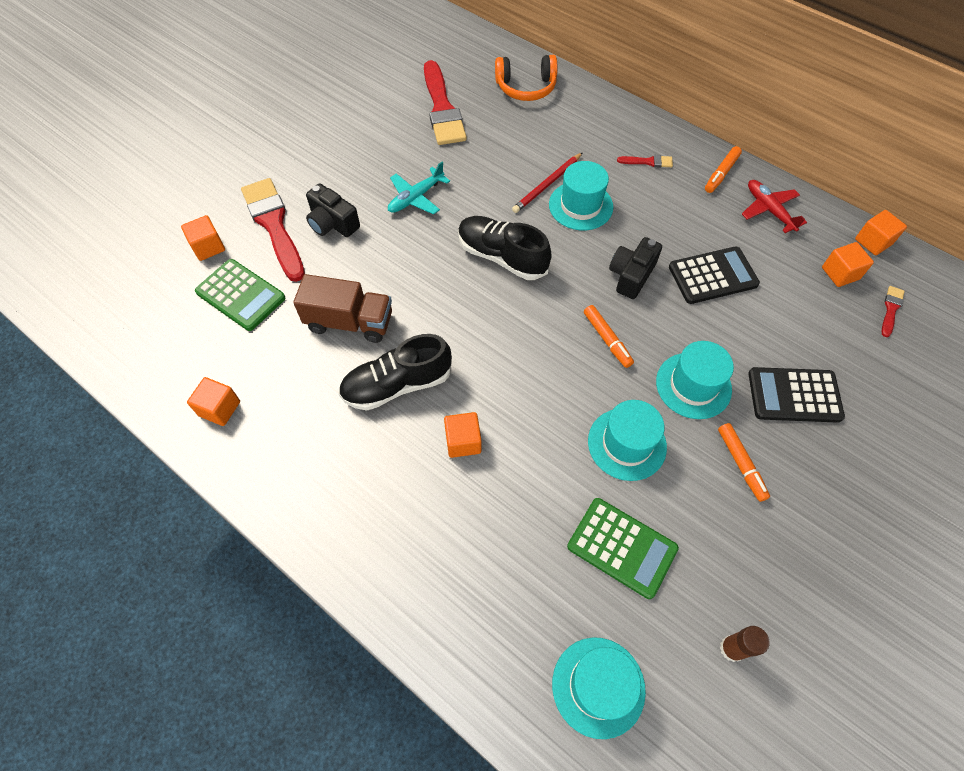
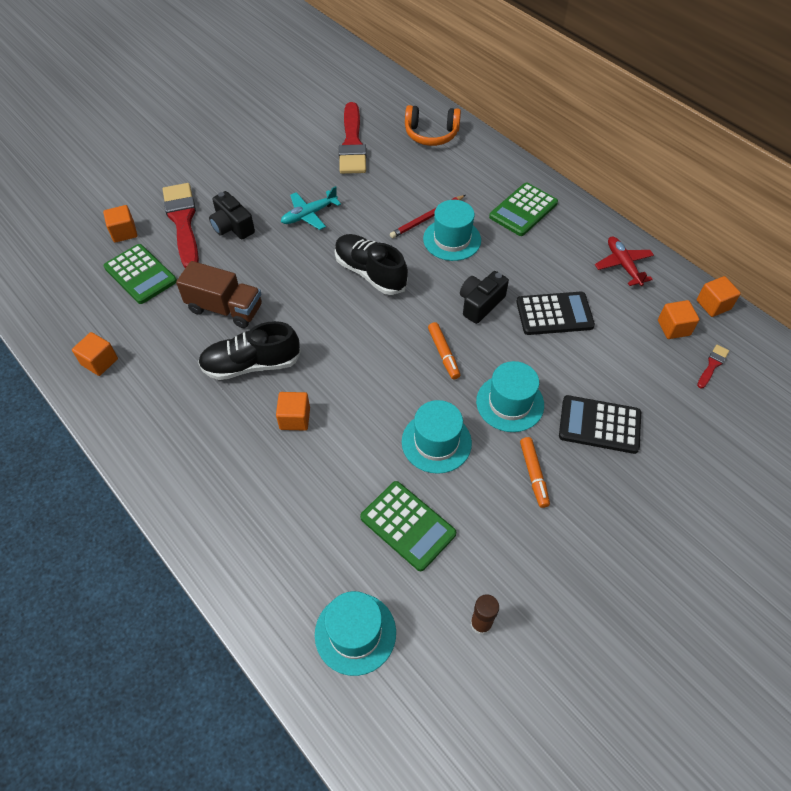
camera: 10 degrees right, 5 degrees down
(648, 162) = (523, 210): red brush -> green calculator
(721, 174) = (587, 228): orange marker -> none

